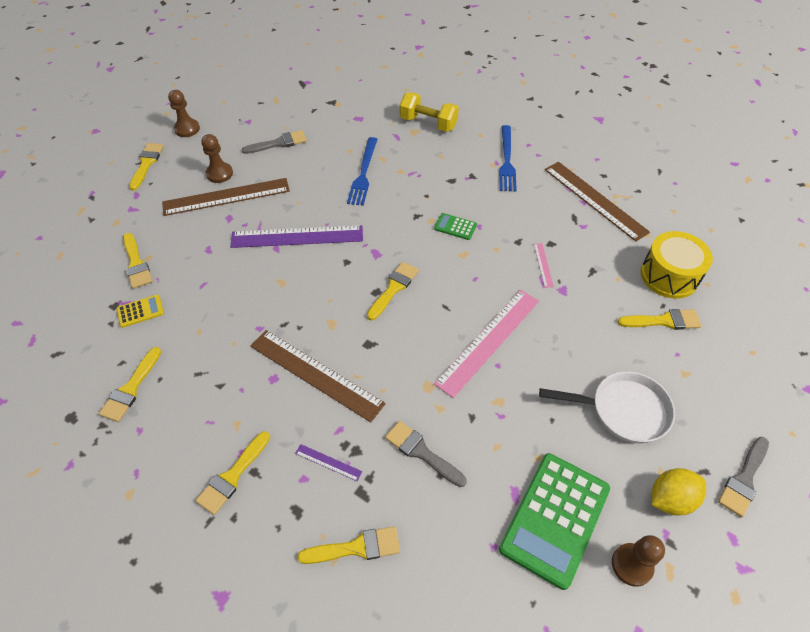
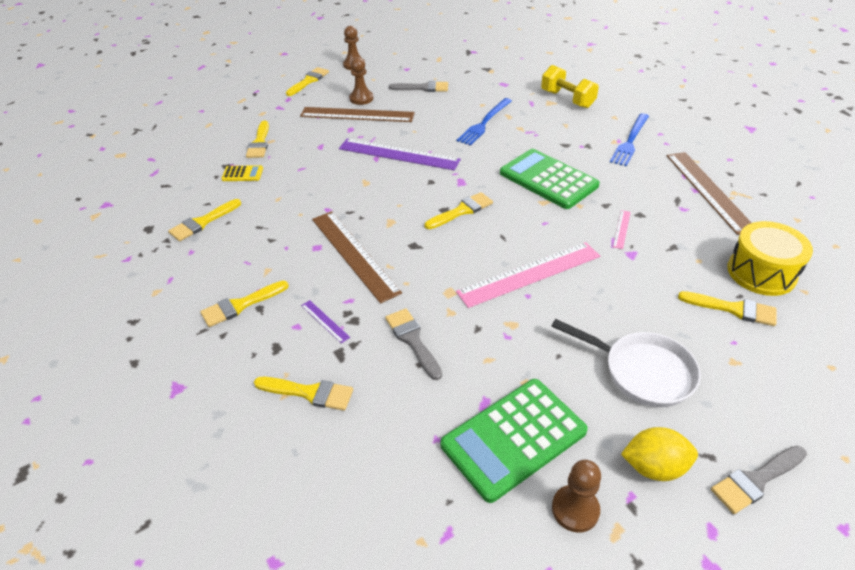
camera: 25 degrees right, 10 degrees down
(455, 227) = (548, 179): green calculator -> green calculator, size x2.25

